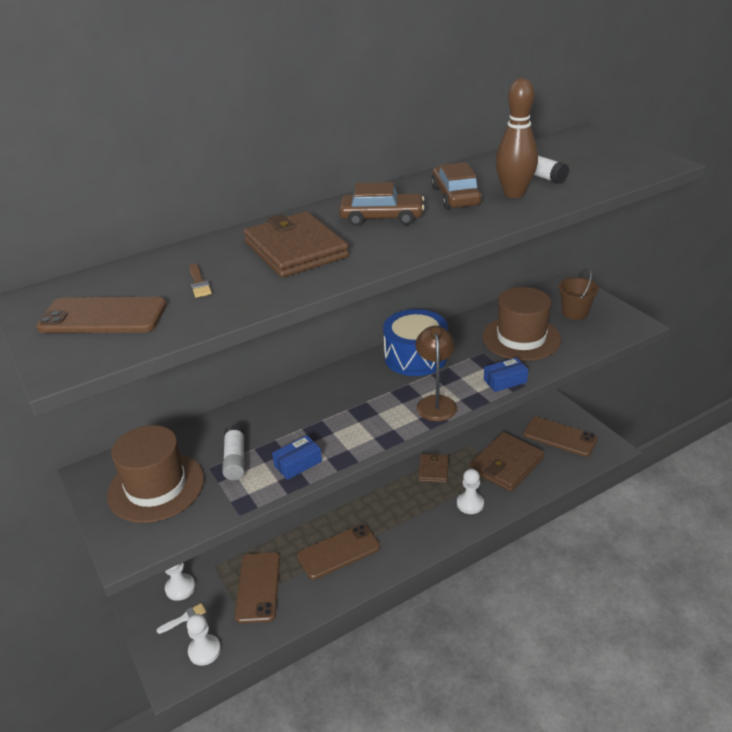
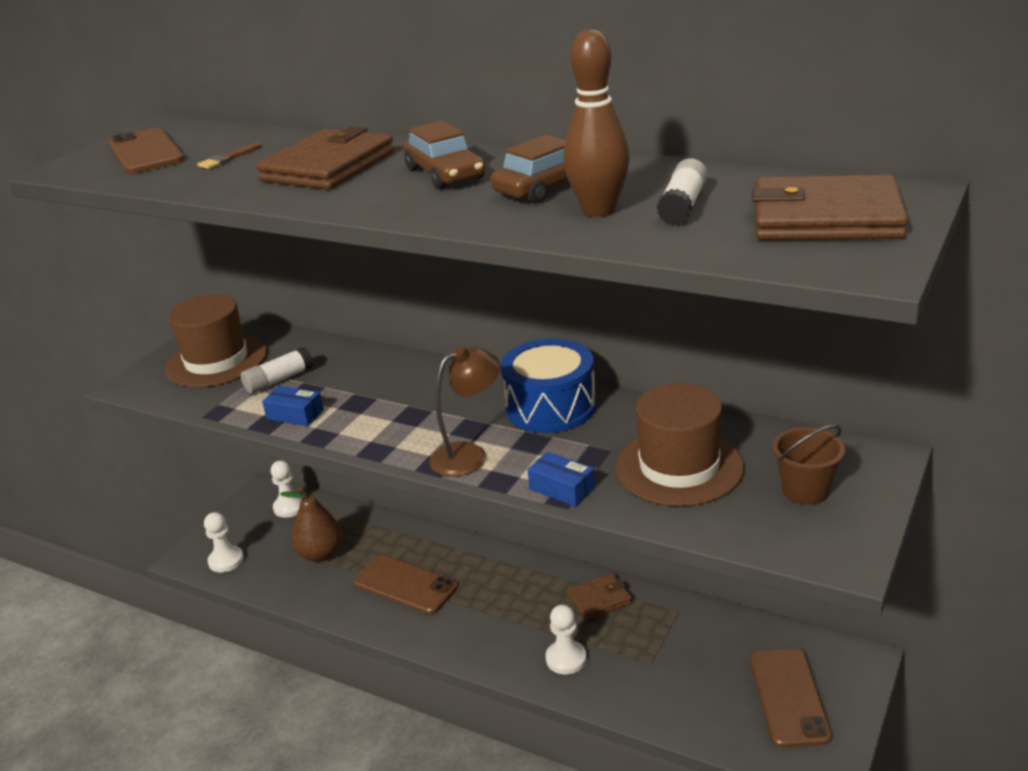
camera: 60 degrees right, 5 degrees down
(184, 618) = (256, 528): white brush -> none
(258, 587) = (321, 554): brown phone -> brown pear
(506, 464) = (672, 663): brown wallet -> brown wallet (826, 217)

